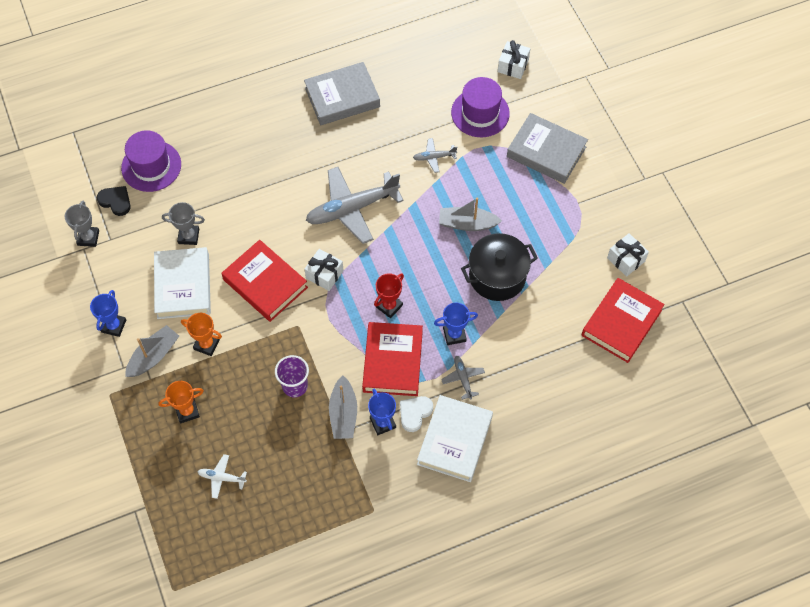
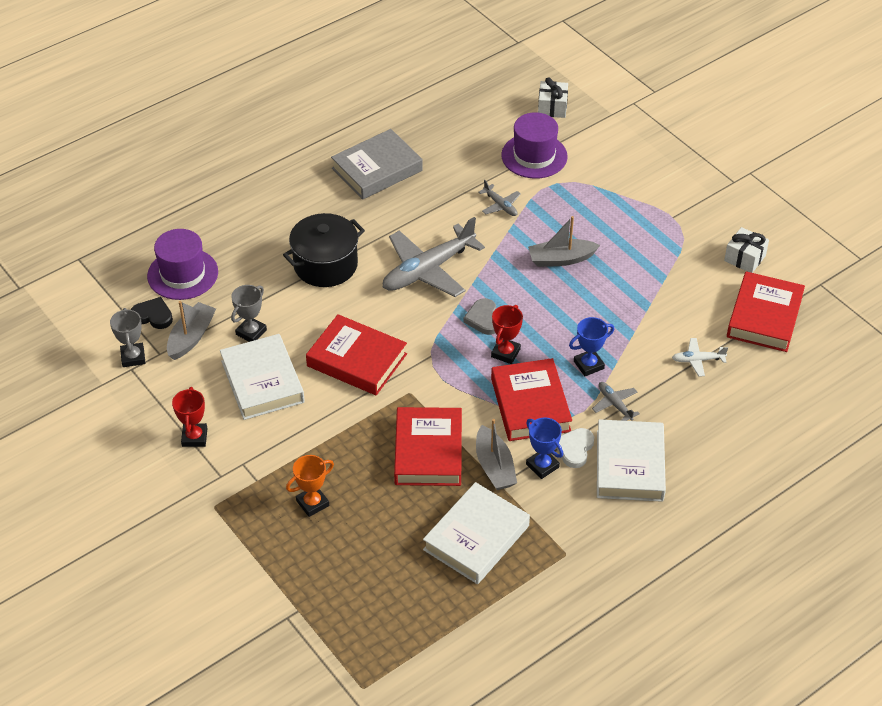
camera: 15 degrees left, 15 degrees down
(114, 326) = (194, 437): blue trophy -> red trophy
(153, 356) = (253, 457): grey boat -> grey boat (191, 337)
(188, 236) = (251, 332): grey trophy -> grey trophy turned 45 degrees counterclockwise
(206, 344) = (311, 433): orange trophy -> none
(222, 478) = (378, 560): white plane -> white plane (698, 360)
(295, 386) = (428, 451): purple cup -> red book
(306, 477) = (476, 538): none -> white book
(324, 274) = (421, 338): white gift -> none
(382, 268) = (483, 319): none -> grey heart
(434, 157) = (500, 205): grey plane -> grey plane turned 105 degrees counterclockwise
(497, 276) = (613, 301): black pot -> black pot (325, 265)
(546, 152) = (619, 177): grey book -> none

